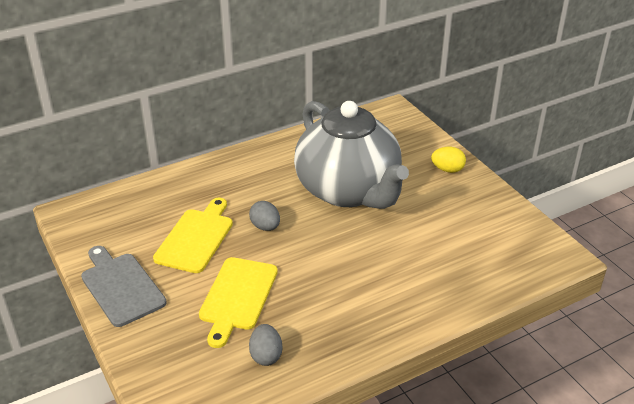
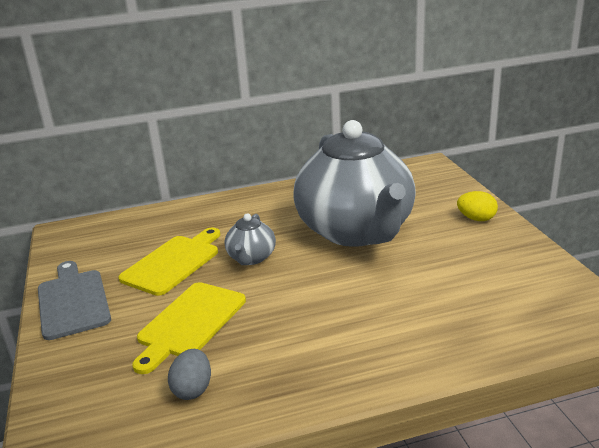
camera: 15 degrees right, 10 degrees down
(265, 227) = (251, 258): grey egg -> grey teapot

